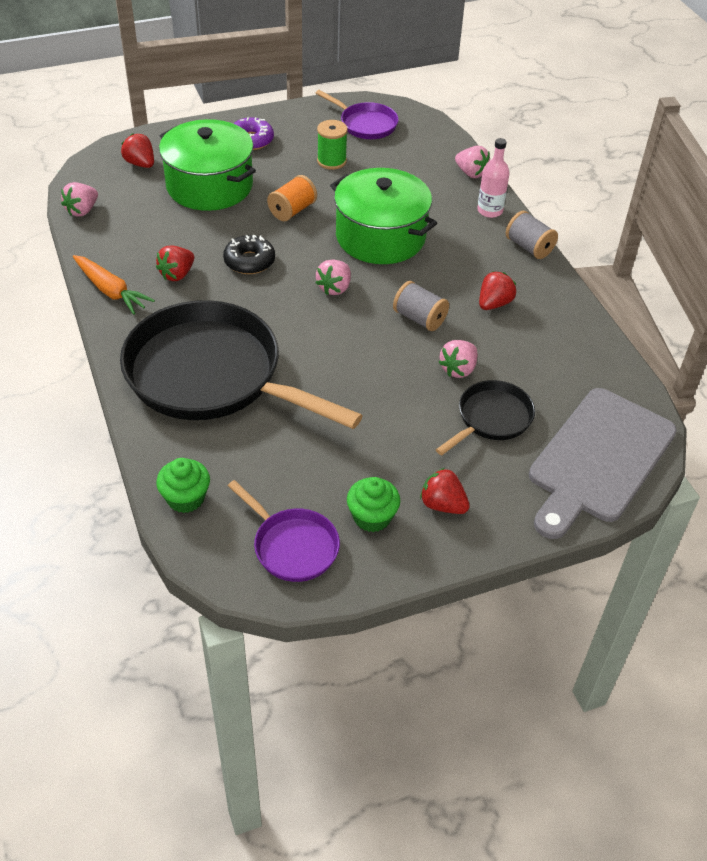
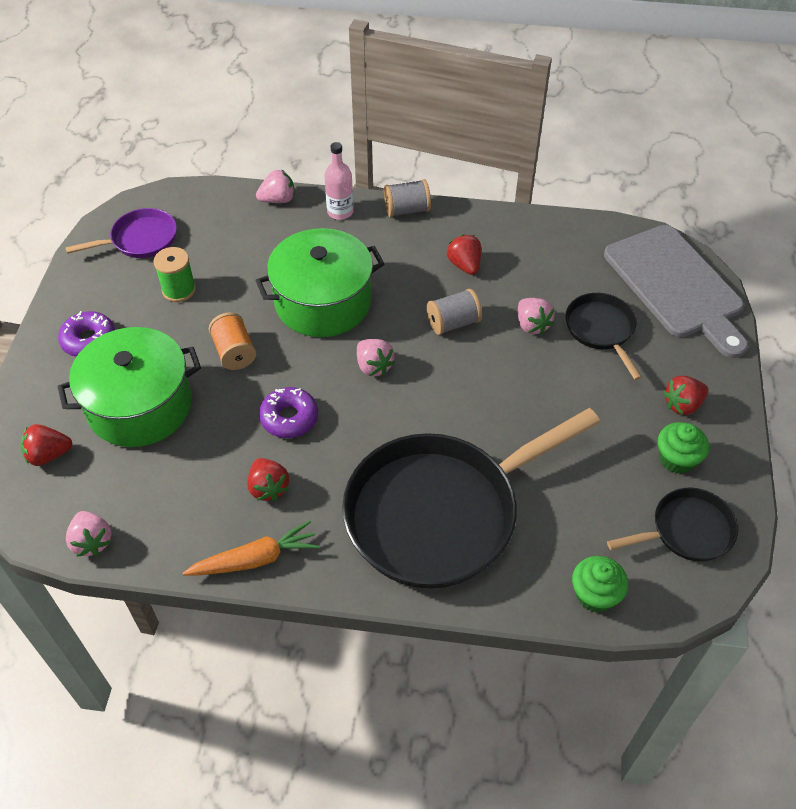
camera: 60 degrees left, 5 degrees up
(249, 261) = (289, 418): black donut -> purple donut
(292, 546) = (686, 530): purple pan -> black pan

